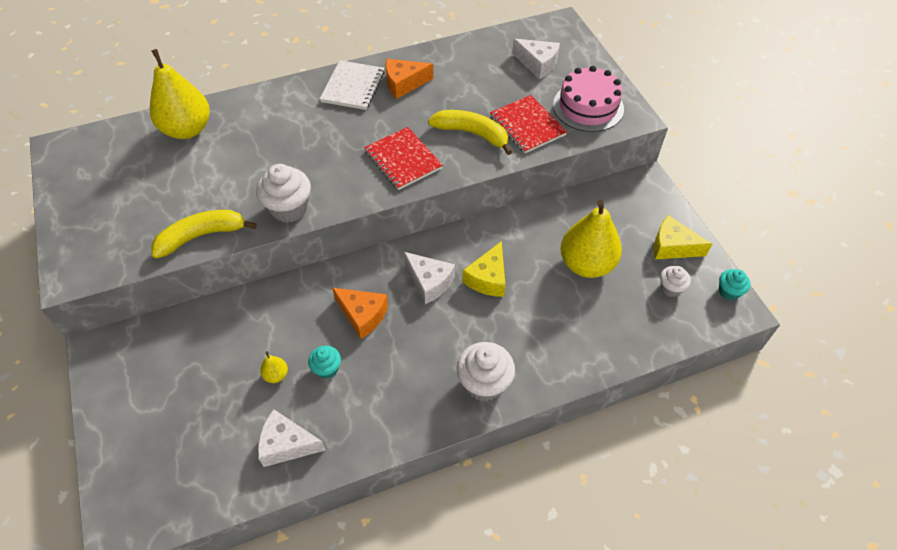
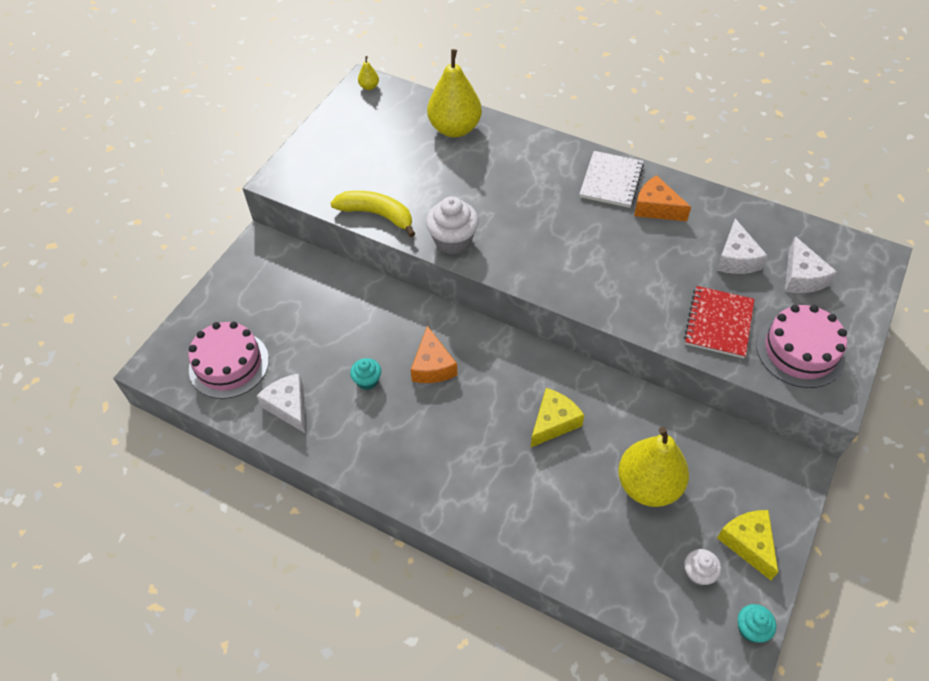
camera: 50 degrees right, 0 degrees up
(191, 463) = (229, 364): none -> pink cake
(276, 375) = (333, 355): yellow pear -> yellow pear (369, 87)
(353, 87) = (611, 181): white notebook -> white notebook turned 45 degrees counterclockwise
(403, 160) = (578, 270): red notebook -> none
(429, 282) = (507, 385): white cheese -> white cheese (736, 258)
(472, 134) = (661, 292): yellow banana -> none
(484, 383) = (454, 494): white cupcake -> none
(488, 278) = (553, 422): yellow cheese -> yellow cheese turned 150 degrees clockwise

